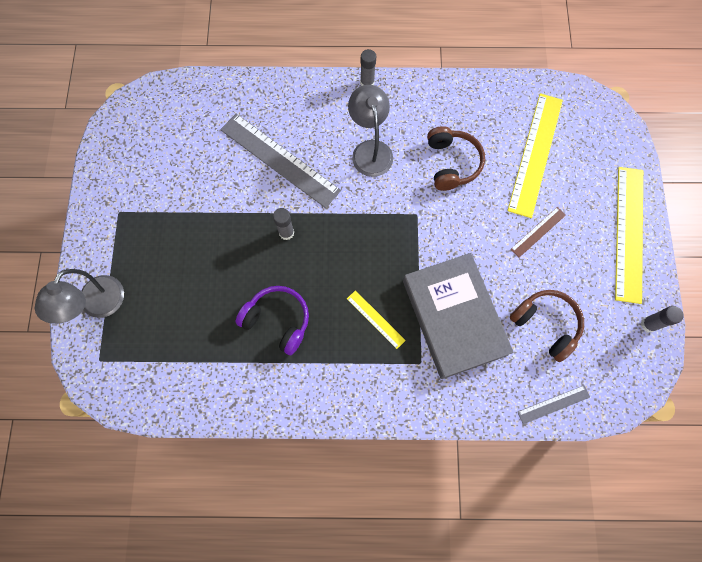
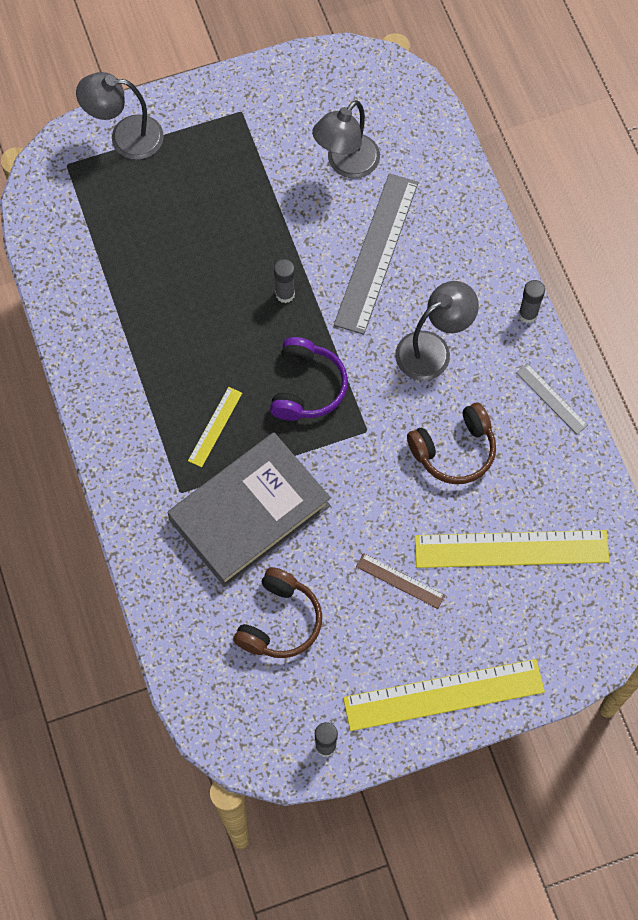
camera: 70 degrees right, 5 degrees down
(199, 155) = (346, 164): none -> grey lamp
(277, 320) = (175, 323): purple headphones -> purple headphones (307, 387)
(553, 404) = (183, 655): grey ruler -> grey ruler (551, 398)

